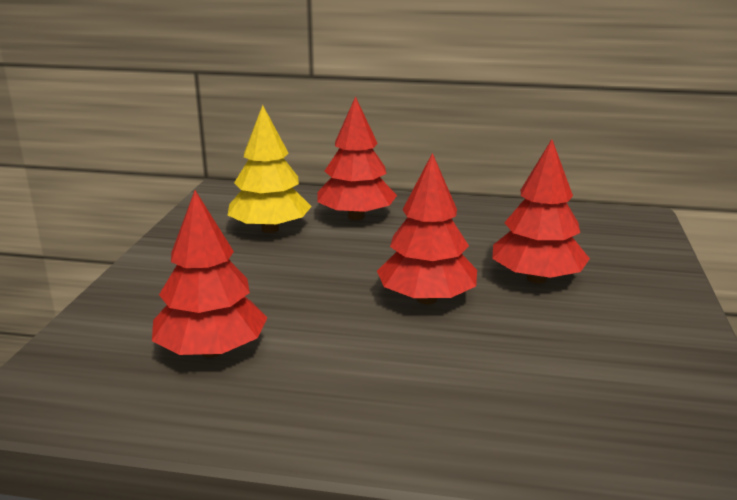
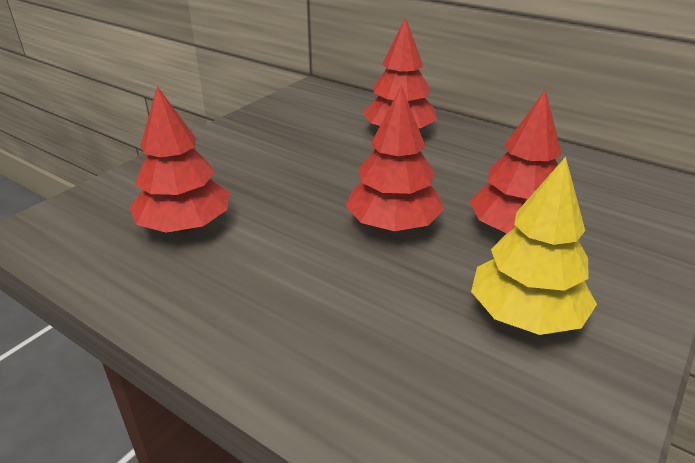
camera: 25 degrees right, 10 degrees up
(270, 229) = (319, 129): yellow tree -> yellow tree (526, 315)

